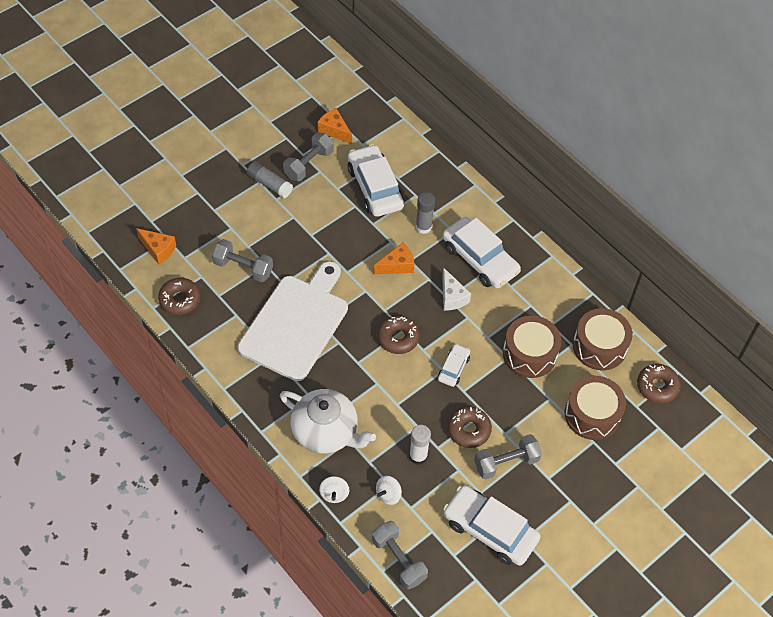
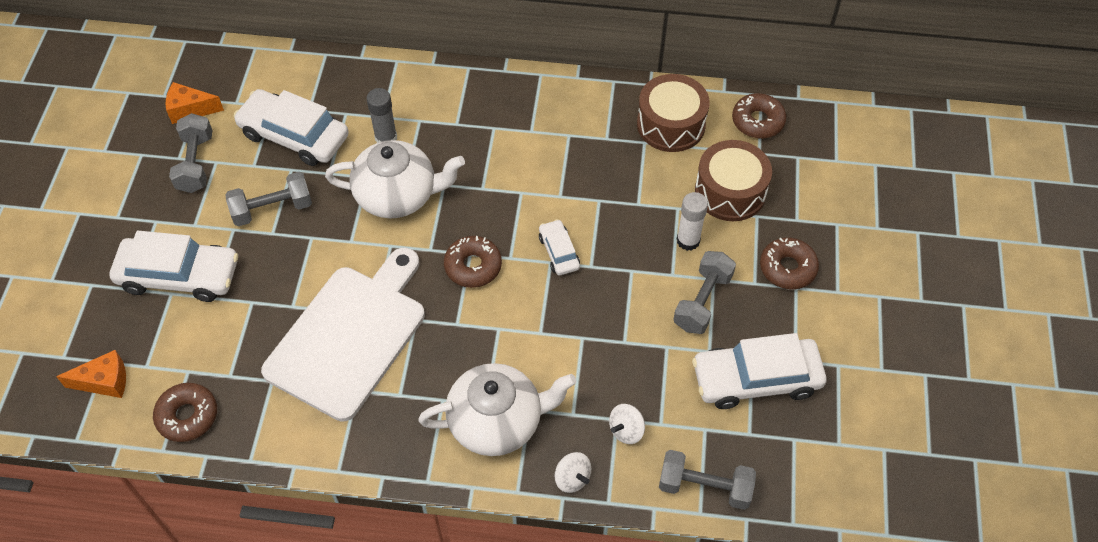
camera: 40 degrees left, 0 degrees up
(243, 267) = (229, 324): grey dumbbell -> grey dumbbell (272, 209)
(269, 184) = (171, 215): grey glue stick -> none
(296, 323) = (350, 336): white cutting board -> white cutting board turned 45 degrees clockwise
(388, 494) = (626, 430): white spinning top -> white spinning top turned 45 degrees clockwise
(397, 265) = (398, 195): orange cheese -> white teapot
(418, 456) = (615, 366): white glue stick -> white glue stick (688, 240)
(452, 297) = (485, 184): white cheese -> none
(468, 430) = (635, 300): brown donut -> brown donut (787, 268)
(480, 259) = (475, 128): white car -> white car (179, 276)
(529, 354) = (615, 181): brown drum -> none

